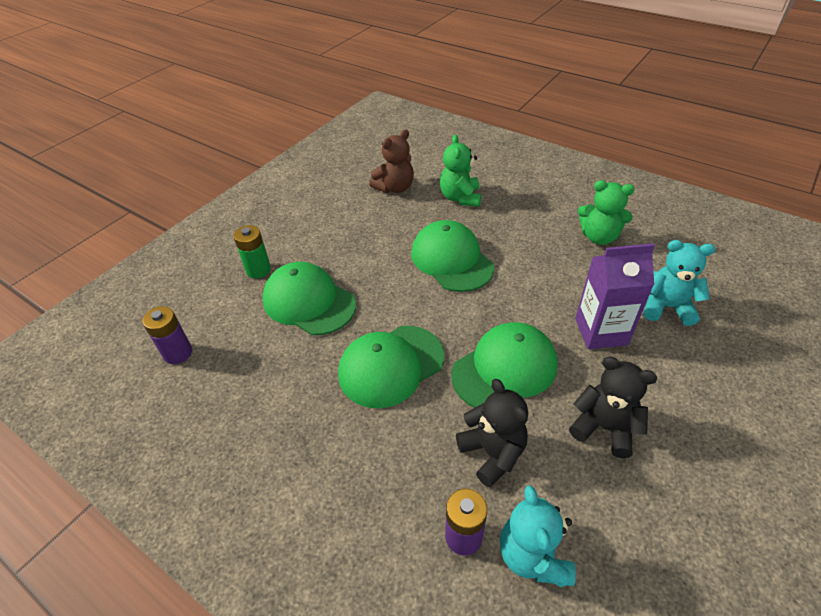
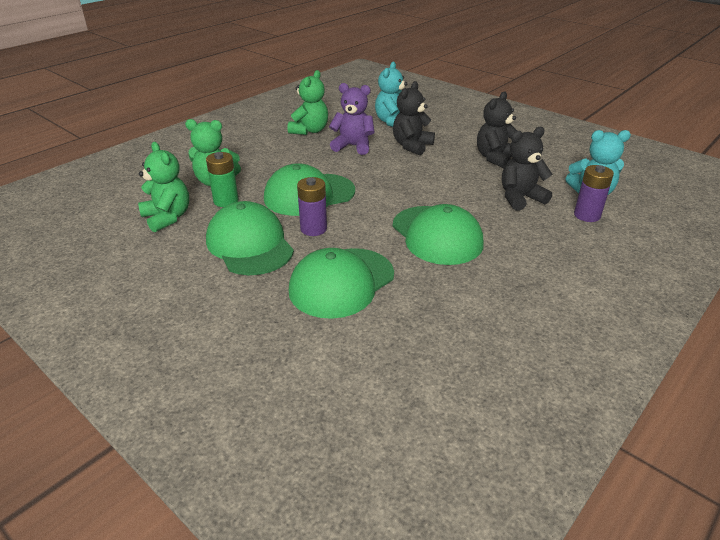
camera: 85 degrees left, 10 degrees down
(178, 353) = (404, 390): purple battery -> purple battery (313, 229)
(258, 270) = (270, 325): green battery -> green battery (226, 201)
(395, 188) = (167, 218): brown teddy bear -> green teddy bear
(504, 369) = (444, 185): green cap -> green cap (250, 244)
(574, 277) = (353, 146): none -> purple teddy bear
(601, 331) = (411, 146): purple carton -> black teddy bear

